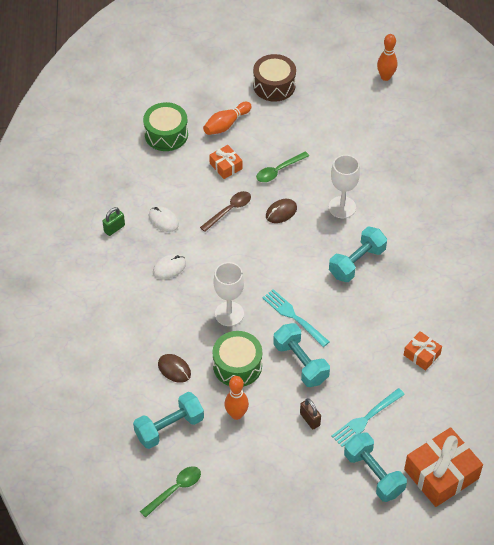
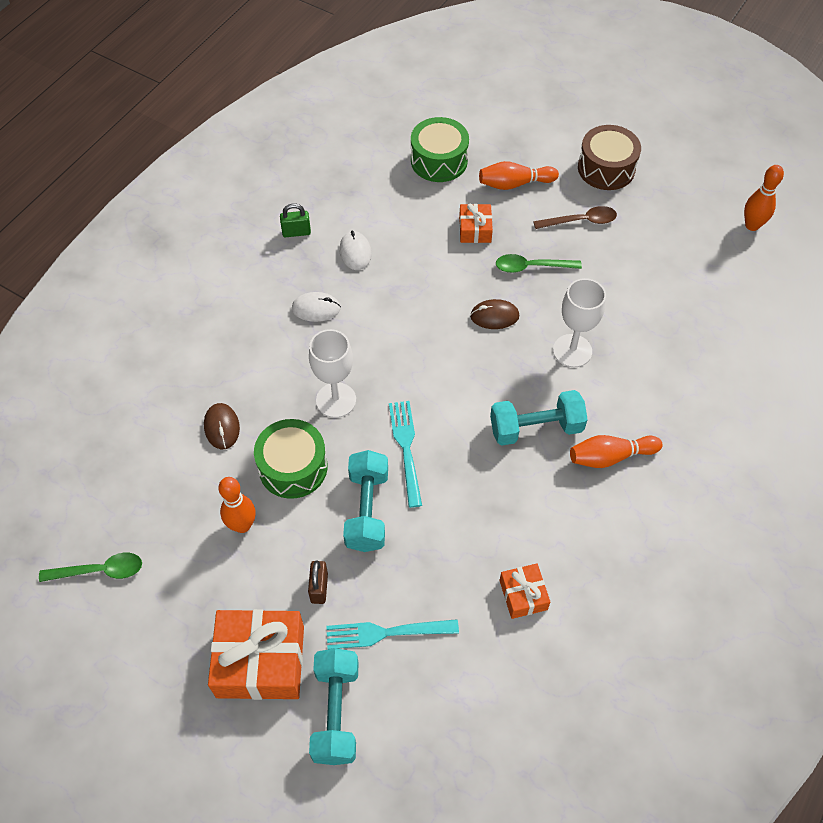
camera: 35 degrees right, 5 degrees up
(169, 428) = (158, 492): turquoise dumbbell -> none
(229, 210) = (436, 281): brown spoon -> brown spoon (580, 221)
(409, 254) = (610, 456): none -> orange bowling pin
(441, 474) = (420, 773): orange gift -> orange gift (260, 661)

